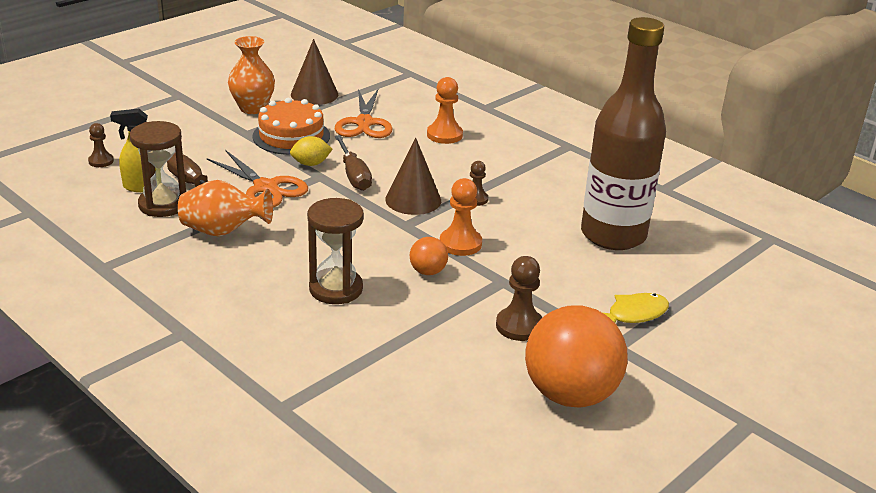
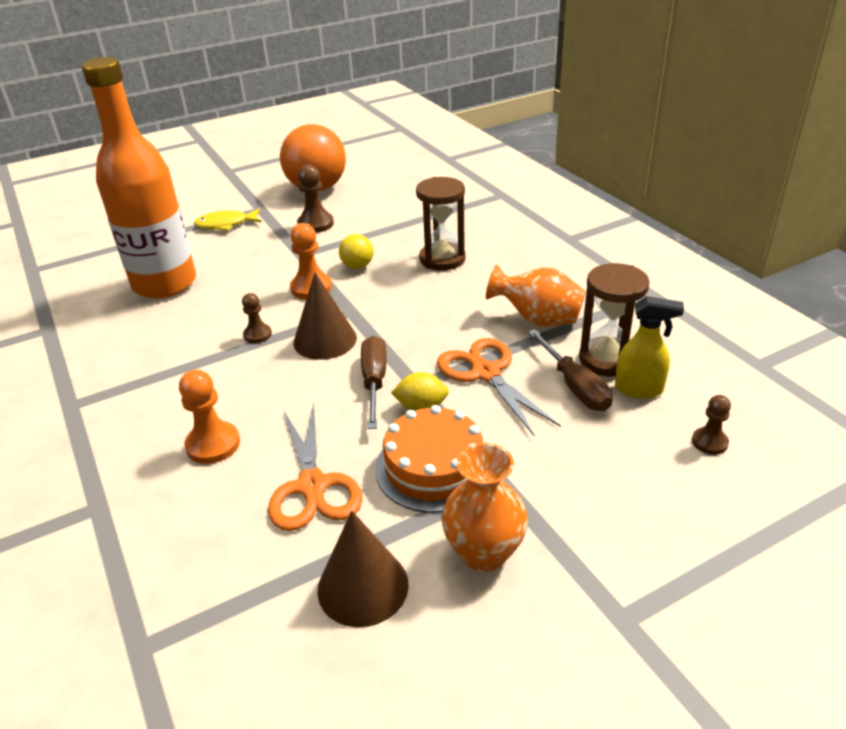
camera: 160 degrees left, 5 degrees up
(364, 123) = (312, 486): orange scissors -> orange scissors turned 150 degrees clockwise
(428, 272) = (357, 266): orange ball -> yellow ball
(613, 235) = (164, 284): brown bottle -> orange bottle

